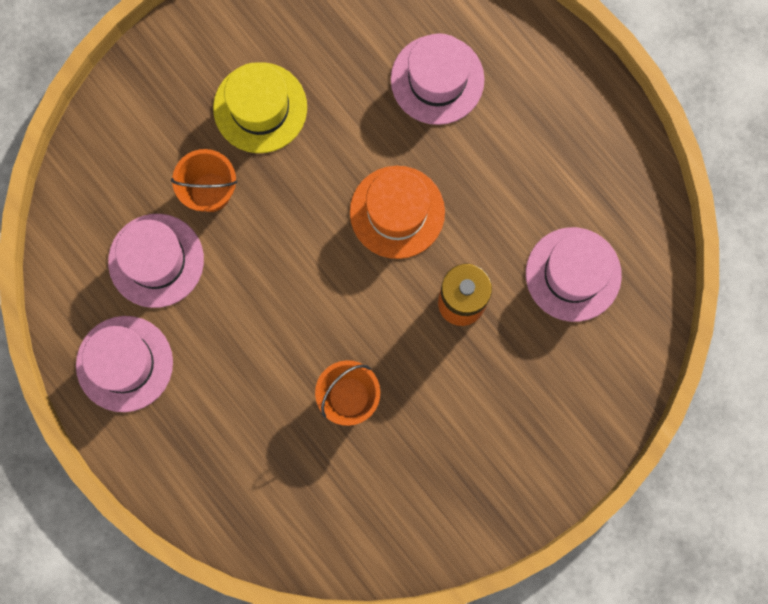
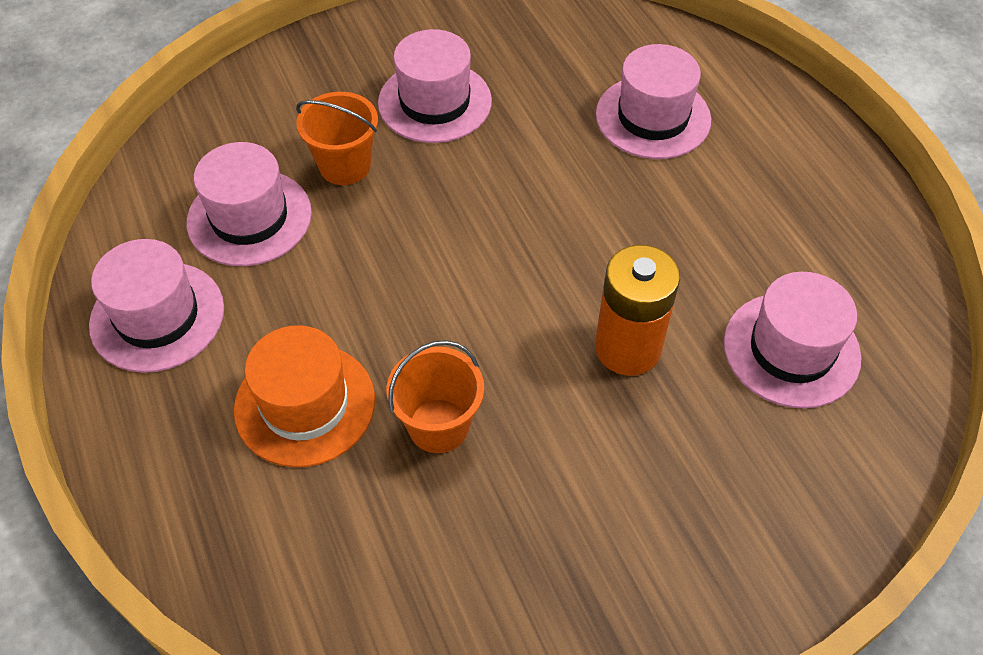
camera: 15 degrees right, 25 degrees down
(260, 108) = (435, 102): yellow hat -> pink hat
(397, 212) = (568, 232): orange hat -> orange hat (305, 404)

